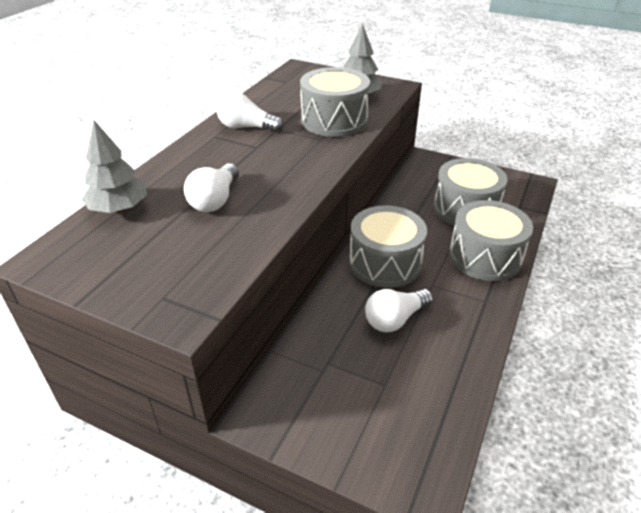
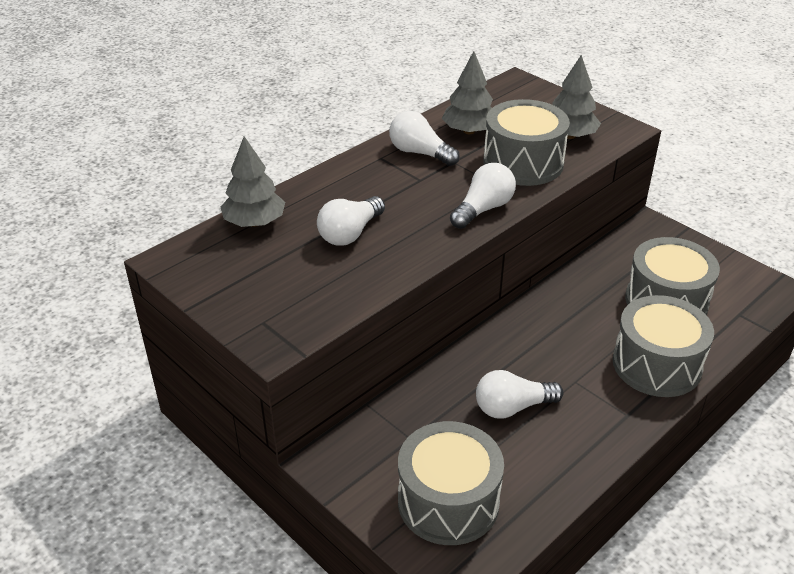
camera: 20 degrees right, 0 degrees up
(279, 105) = (469, 131): none -> grey tree
(321, 159) = (483, 209): none -> white light bulb
(385, 262) = (533, 342): grey drum -> grey drum (448, 501)

